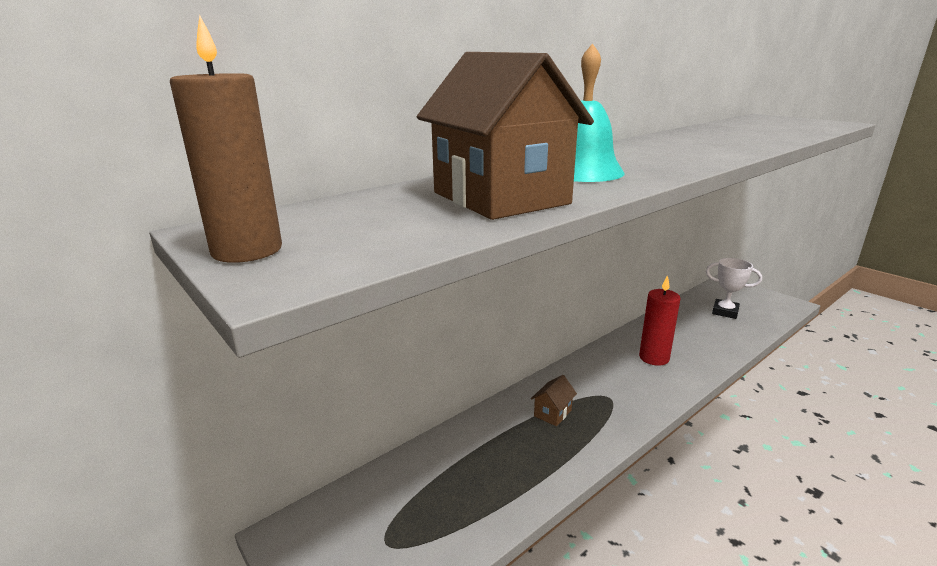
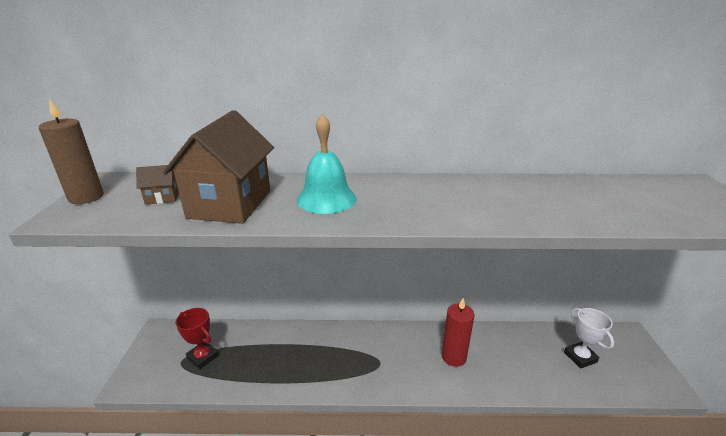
camera: 40 degrees right, 5 degrees up
(410, 517) = (203, 357): none -> red trophy
(552, 413) = (334, 351): brown house -> brown house (162, 198)

